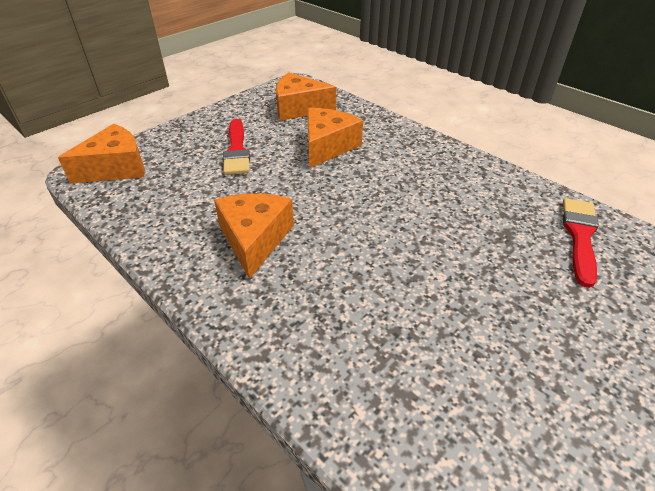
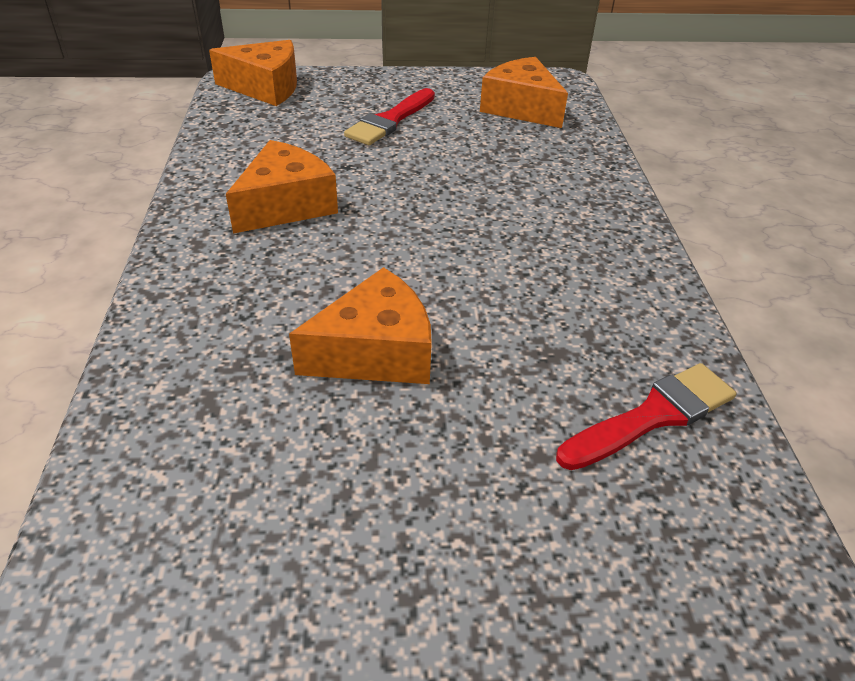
camera: 40 degrees right, 0 degrees up
(327, 146) = (490, 159): orange cheese -> orange cheese (375, 352)

